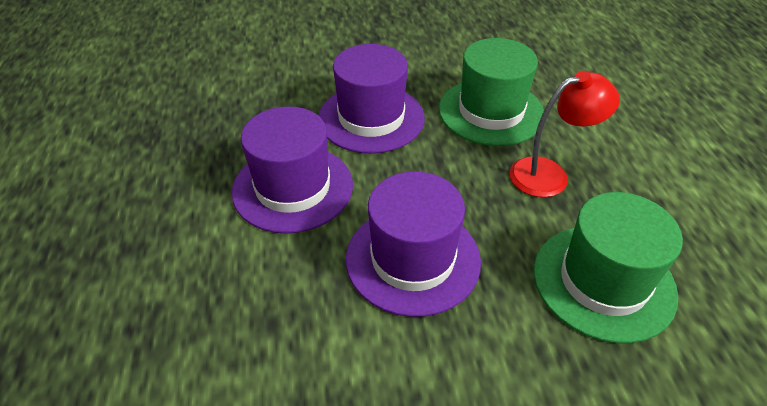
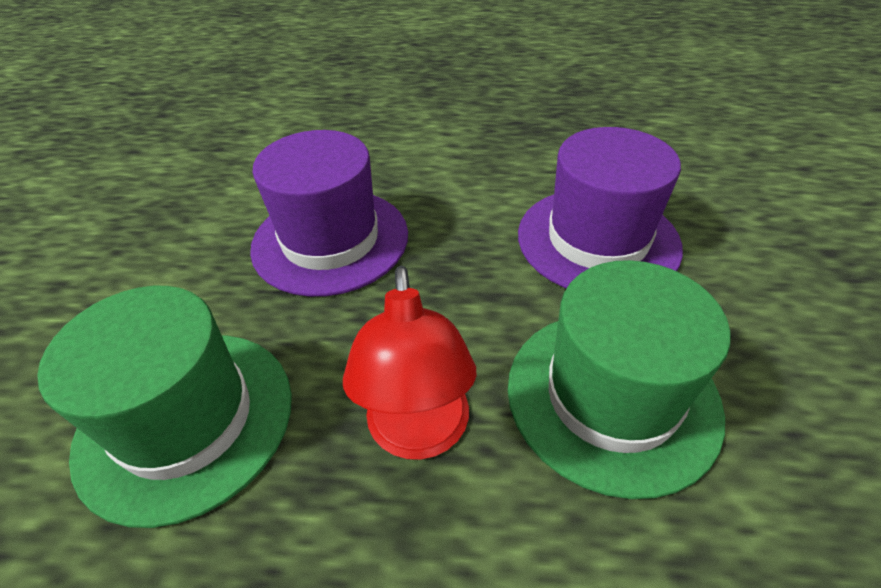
camera: 105 degrees right, 0 degrees up
(293, 188) = (472, 168): purple hat -> none

